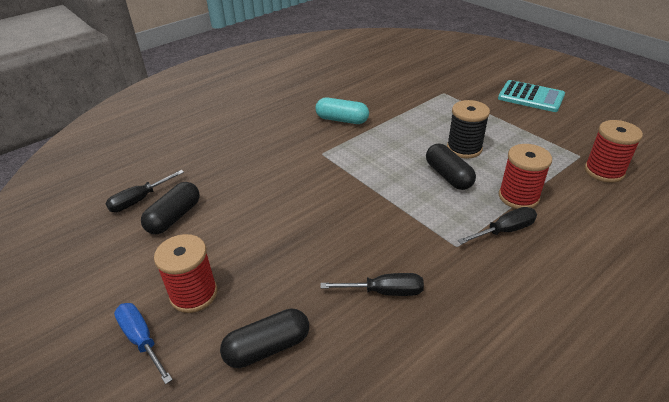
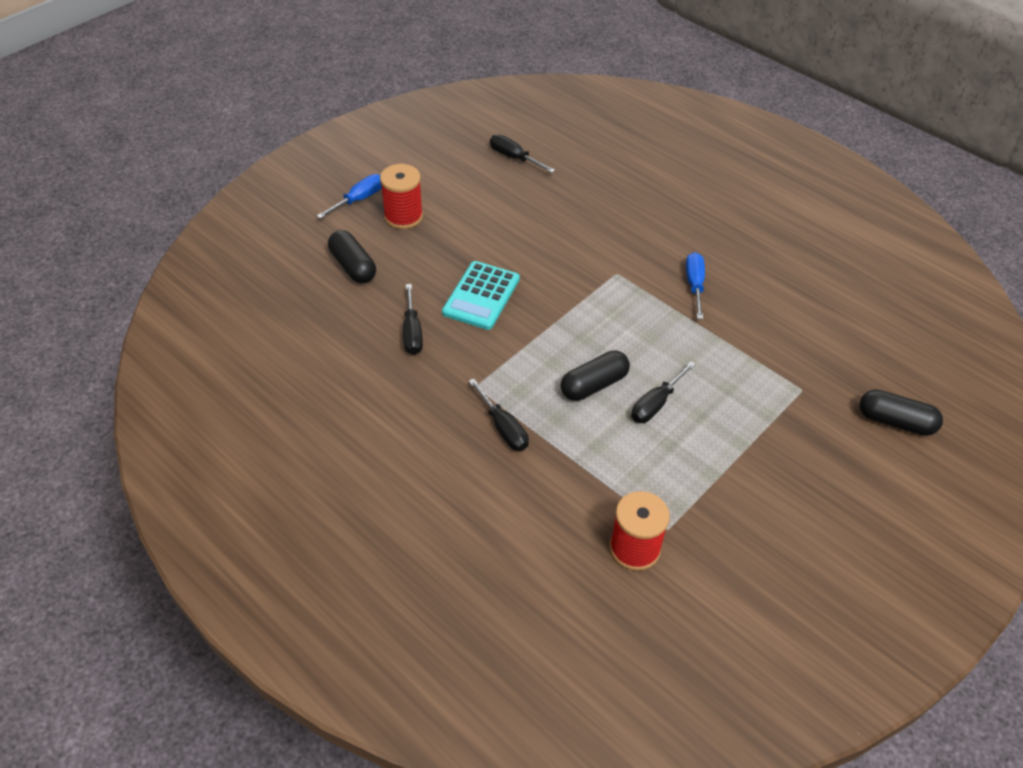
camera: 80 degrees right, 10 degrees up
(174, 217) = (493, 185): black capsule -> black capsule (895, 422)
(342, 120) = (694, 285): turquoise capsule -> blue screwdriver
(464, 148) = (656, 403): black spool -> black screwdriver
(518, 197) = (564, 447): red spool -> none
(531, 97) = (823, 497): turquoise calculator -> turquoise calculator (481, 296)

